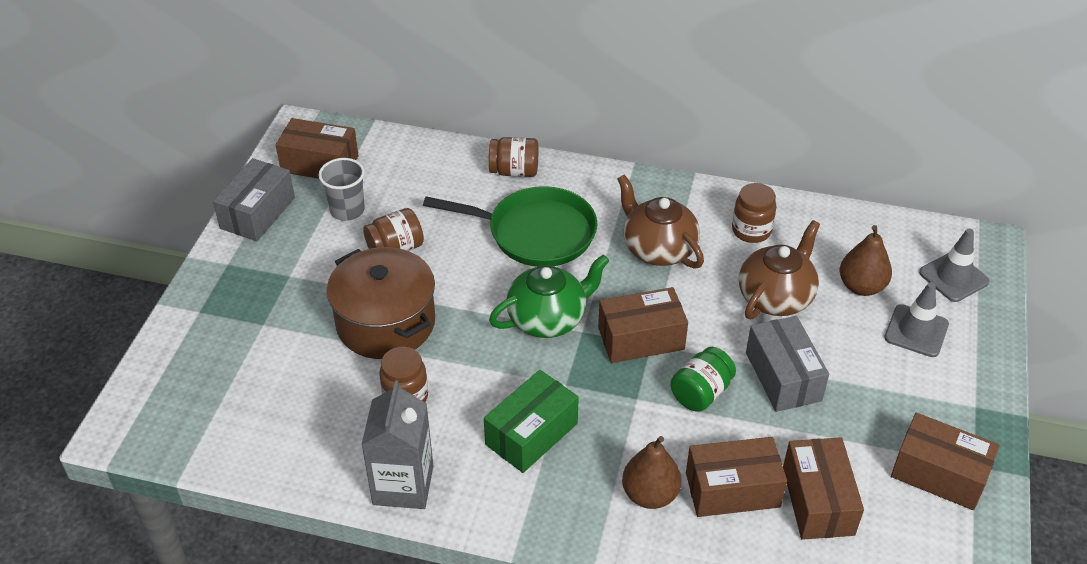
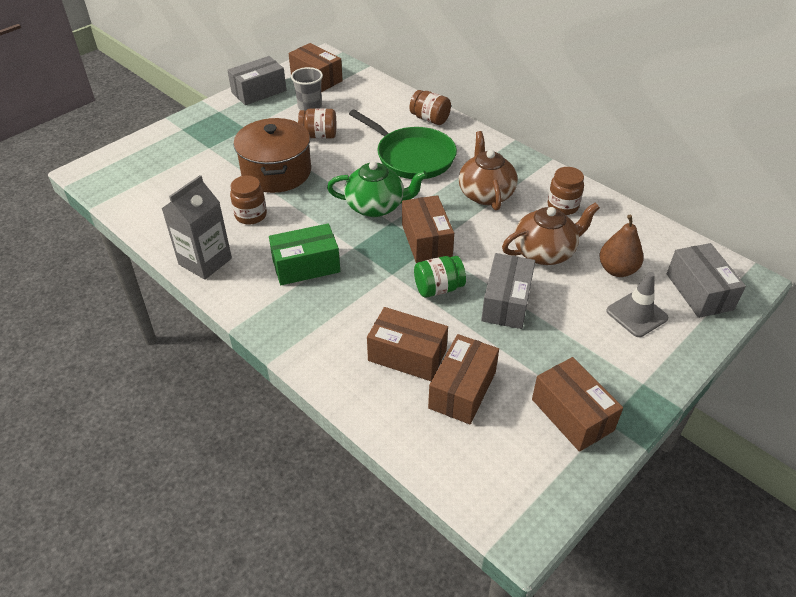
camera: 30 degrees right, 0 degrees up
(641, 338) = (426, 240): brown box -> brown box turned 60 degrees clockwise
(650, 494) = (348, 333): brown pear -> none
(953, 277) = (699, 291): grey traffic cone -> grey box

